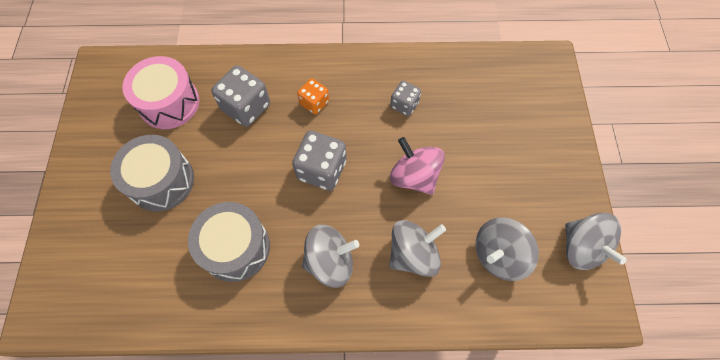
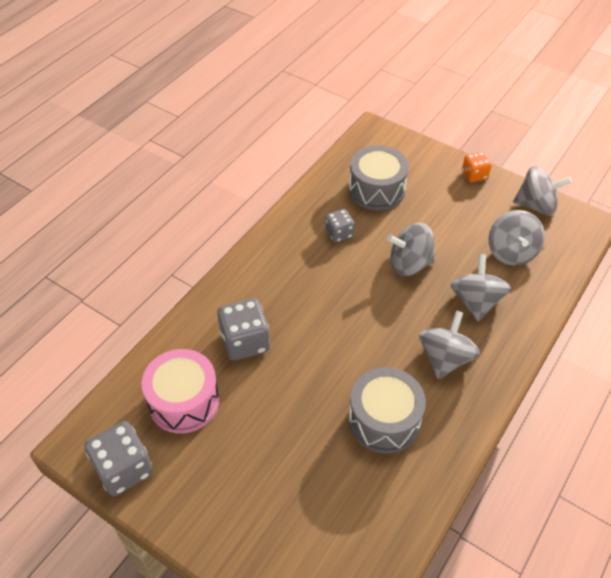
camera: 55 degrees left, 15 degrees down
(161, 181) = (269, 448): grey drum -> grey drum (376, 190)
(314, 103) = (285, 290): orange dice -> orange dice (474, 175)
(322, 170) = (356, 320): grey dice -> grey dice (124, 469)
(414, 176) = (409, 264): pink spinning top -> grey spinning top

